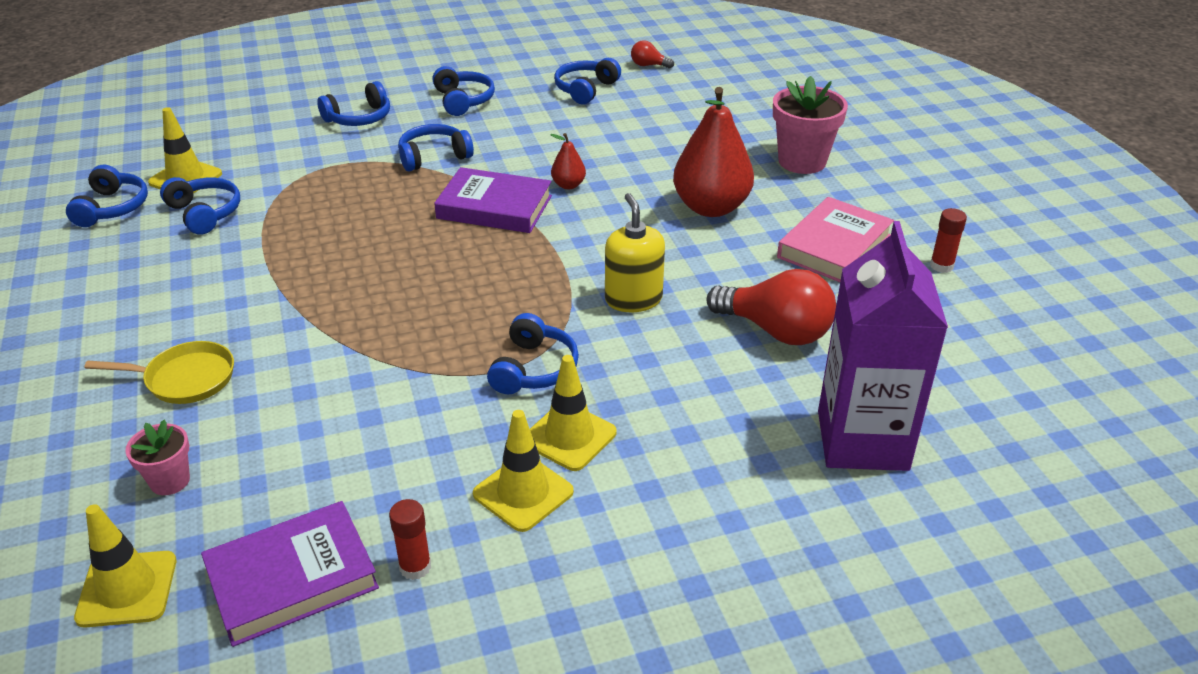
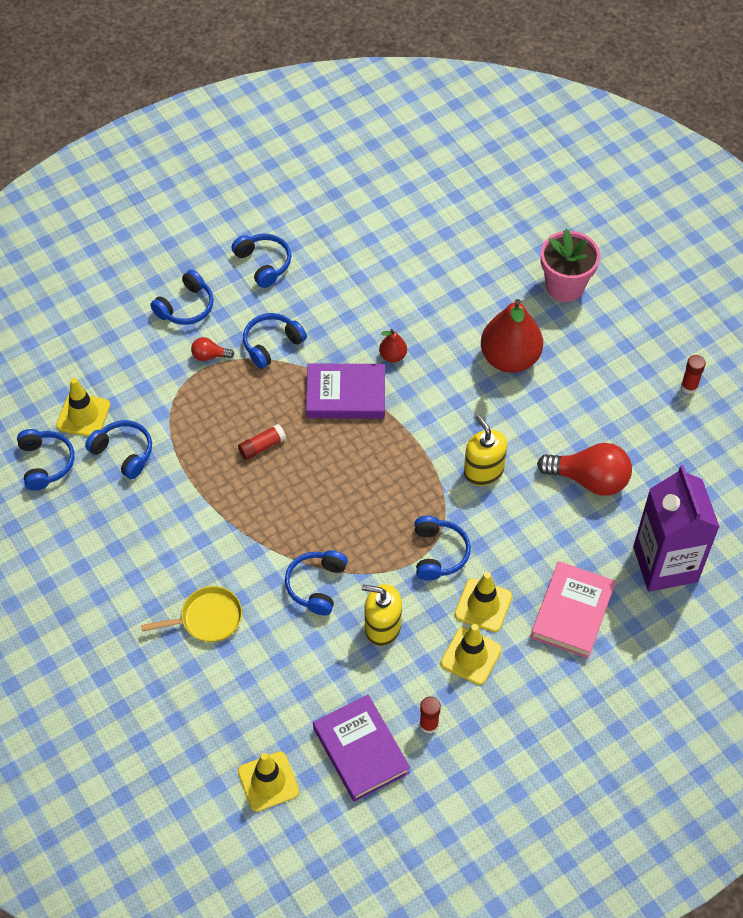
camera: 15 degrees left, 20 degrees up
(170, 481) = (247, 702): pink flower pot -> none
(292, 578) = (361, 750): purple book -> purple book turned 75 degrees counterclockwise
(367, 233) = (262, 446): none -> red glue stick
(412, 433) = (382, 627): none -> yellow soap dispenser
(585, 89) = (362, 225): blue headphones -> blue headphones (316, 585)
(648, 65) = (404, 178): red light bulb -> red light bulb (209, 356)
(834, 246) = (610, 382): pink book -> pink book (572, 612)

